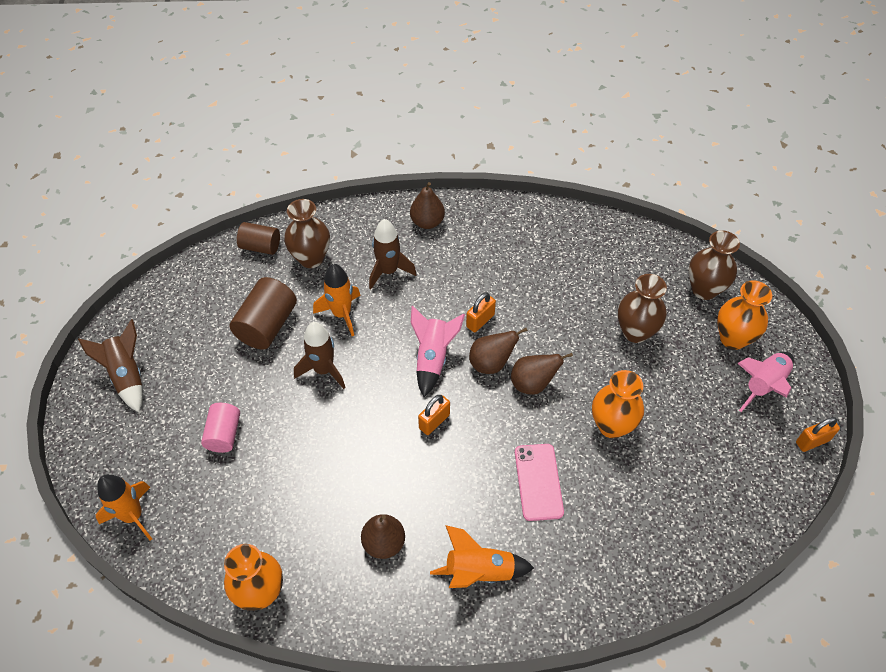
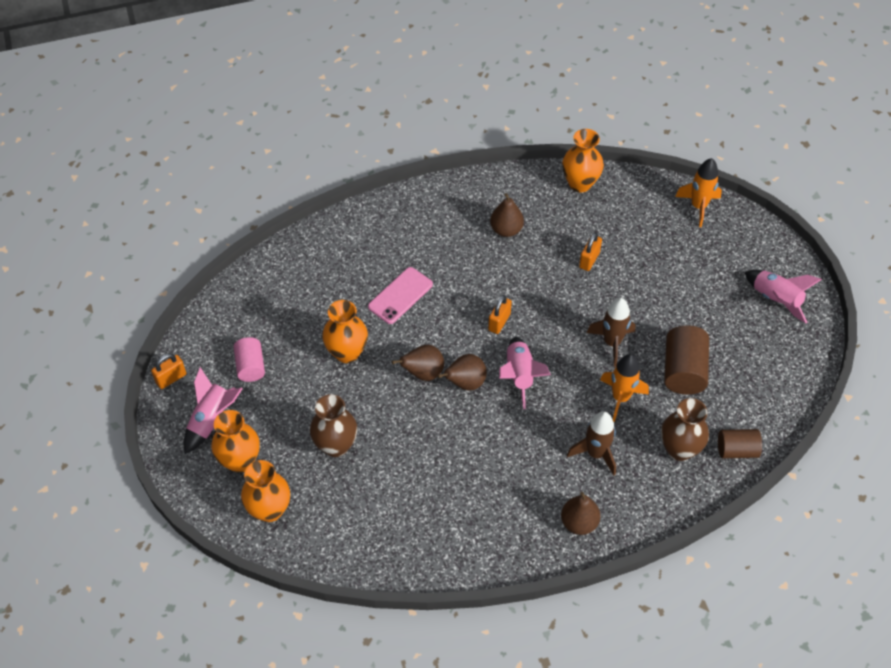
camera: 165 degrees right, 0 degrees up
(127, 376) = (775, 300): brown rocket -> pink rocket
(224, 434) = (666, 274): pink cylinder -> pink cylinder (250, 366)
(479, 571) = (430, 228): orange rocket -> none
(480, 321) = (487, 422): orange padlock -> orange padlock (589, 260)
(538, 482) = (400, 295): pink phone -> pink phone turned 60 degrees clockwise
(704, 289) = (269, 510): brown vase -> orange vase

